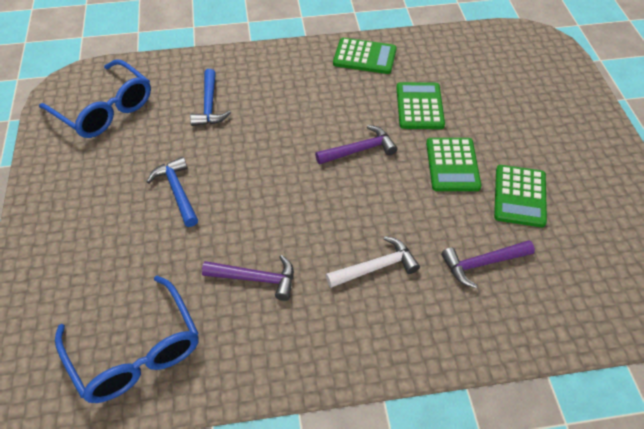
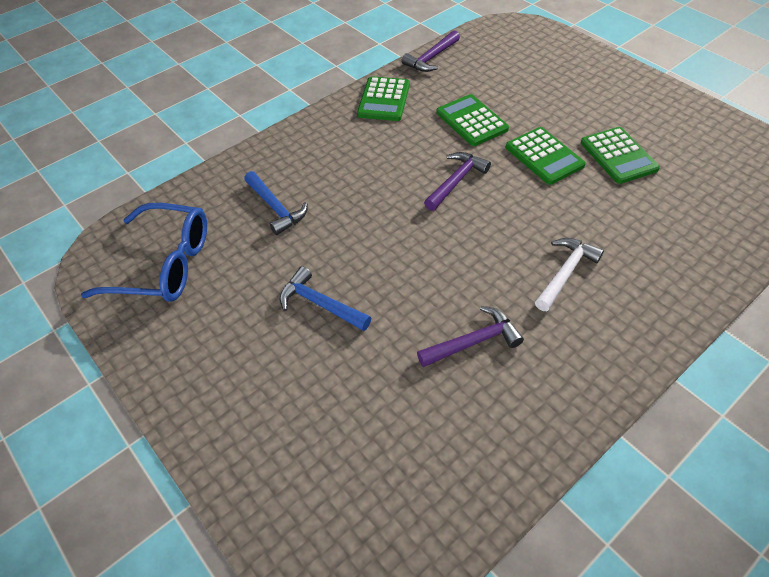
camera: 30 degrees left, 0 degrees up
(135, 352) = (425, 478): blue glasses -> none
(365, 57) = (384, 100): green calculator -> green calculator turned 120 degrees clockwise
(482, 264) = (643, 223): purple hammer -> purple hammer (431, 58)

